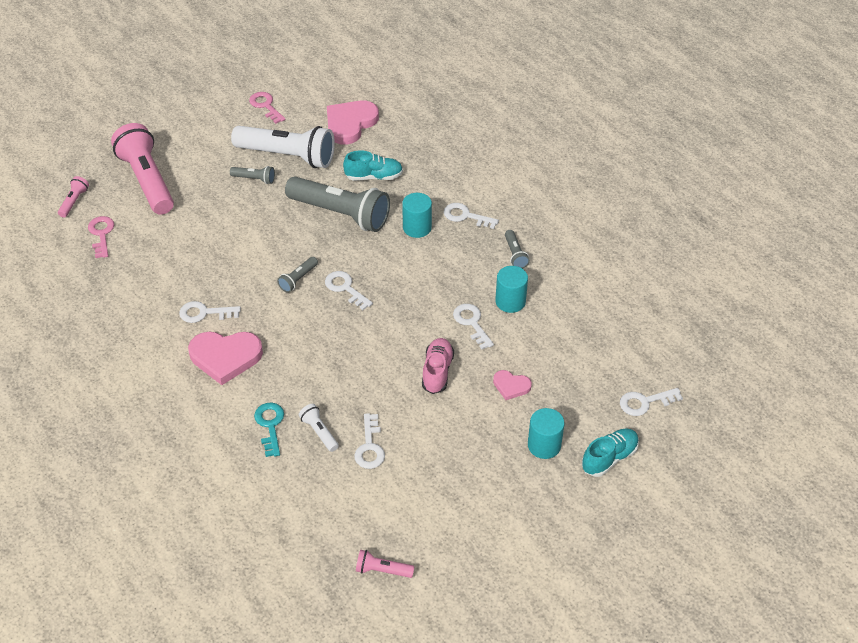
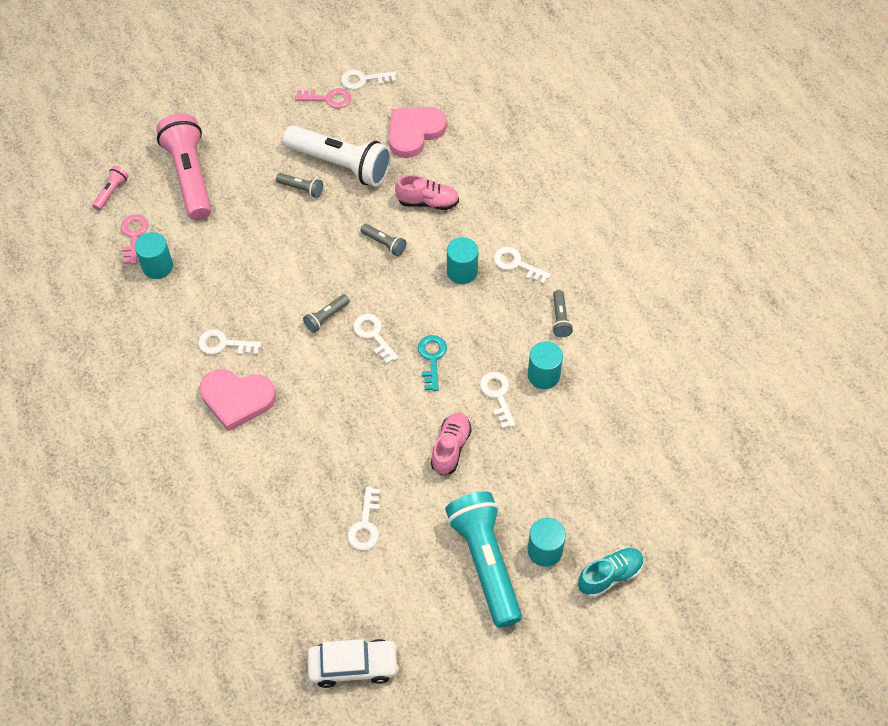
camera: 10 degrees right, 10 degrees up
(129, 257) = (157, 266): none -> turquoise cylinder
(265, 106) = (328, 99): pink key -> pink key turned 120 degrees clockwise
(270, 425) = (269, 485): turquoise key -> turquoise key (432, 358)
(319, 432) = (317, 500): white flashlight -> none
(340, 214) = (384, 243): grey flashlight -> grey flashlight, size x0.43
(374, 176) = (427, 202): turquoise shoe -> pink shoe
(382, 570) = (353, 665): pink flashlight -> white car
(491, 463) = (485, 562): none -> turquoise flashlight
(511, 386) = (524, 476): pink heart -> none
(645, 402) = (661, 516): white key -> white key (363, 80)

